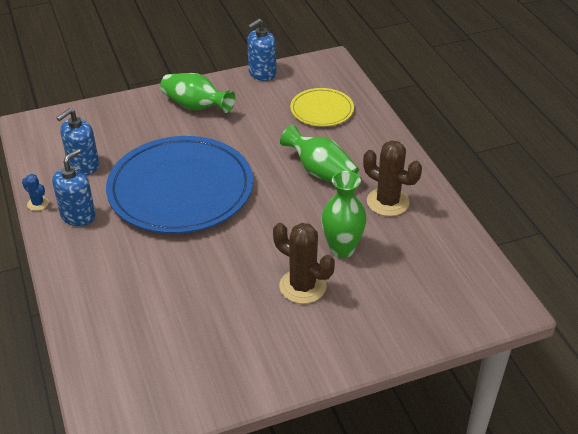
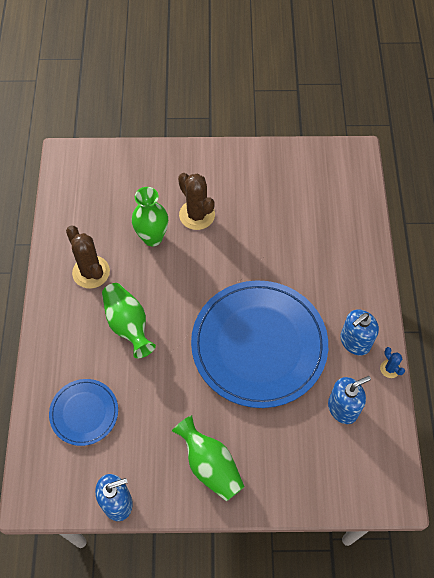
camera: 160 degrees left, 20 degrees up
(322, 110) = (84, 413): yellow plate -> blue plate

